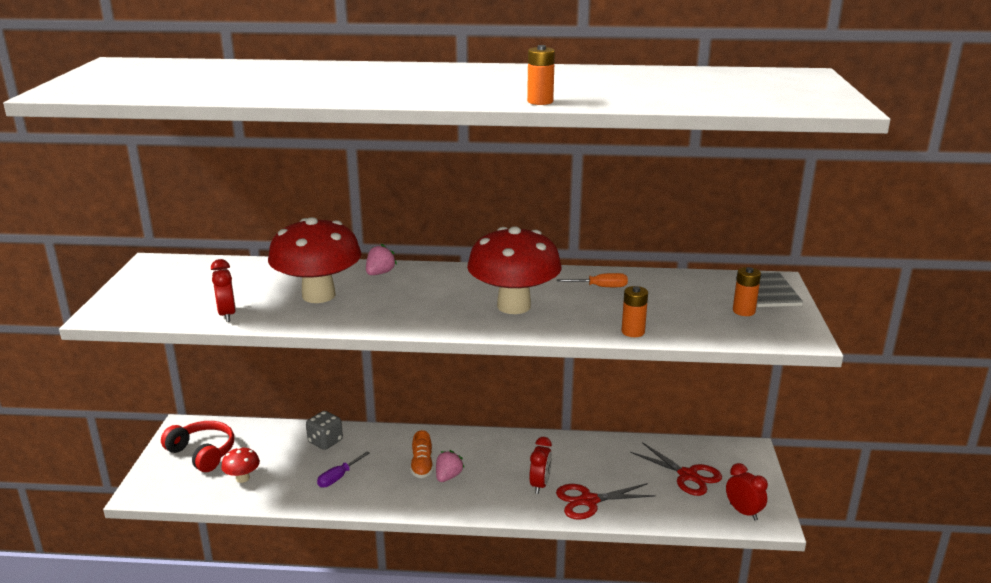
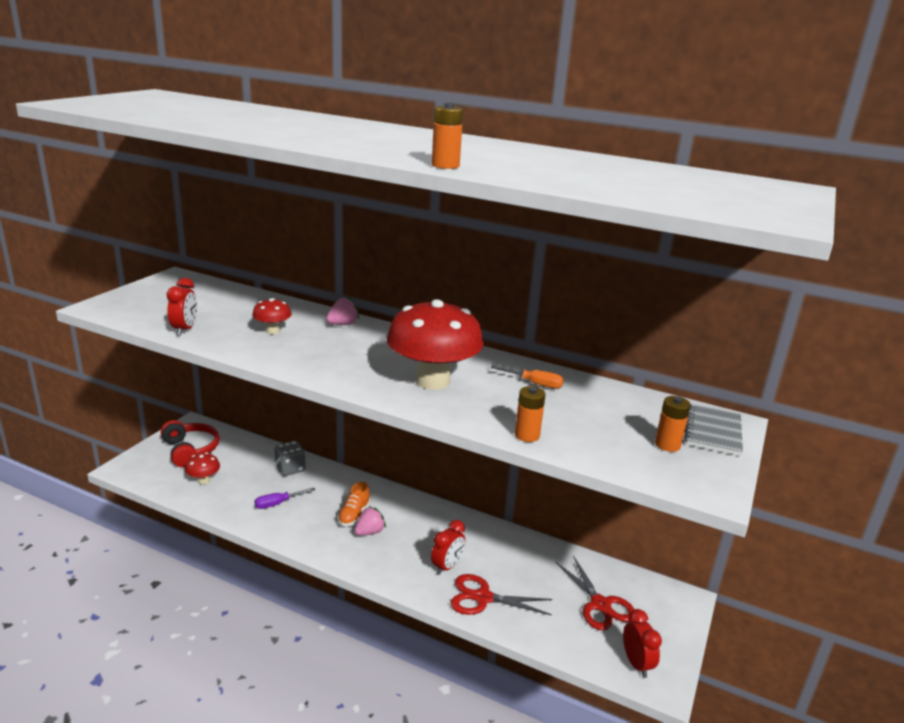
camera: 20 degrees right, 0 degrees up
(318, 295) = (272, 331): red mushroom -> red mushroom, size x0.45

